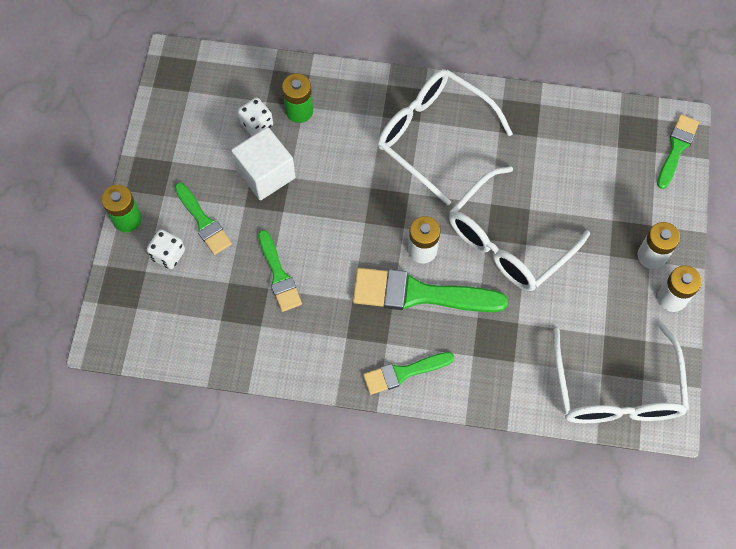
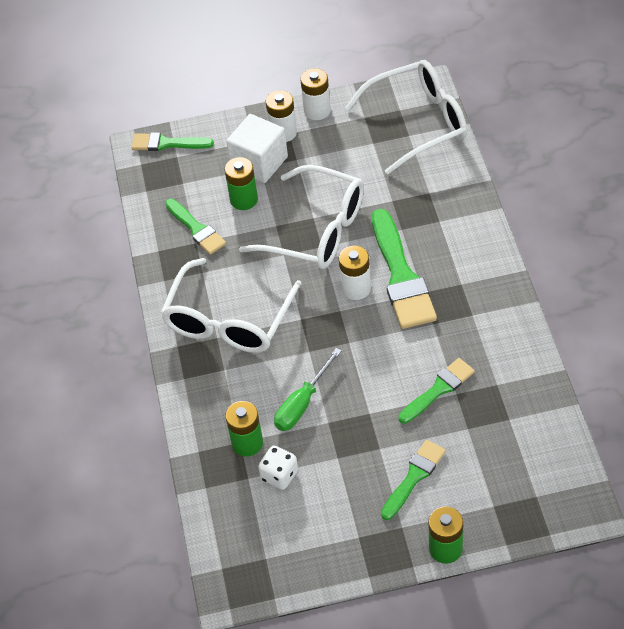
camera: 105 degrees left, 15 degrees down
(168, 255) = (465, 493): white dice -> none
(265, 174) = (334, 444): white cube -> white cube (259, 162)
(317, 163) = (302, 404): none -> green screwdriver
(403, 373) = (482, 262): green brush -> green brush (196, 229)
(574, 192) = (244, 200): none -> green battery

